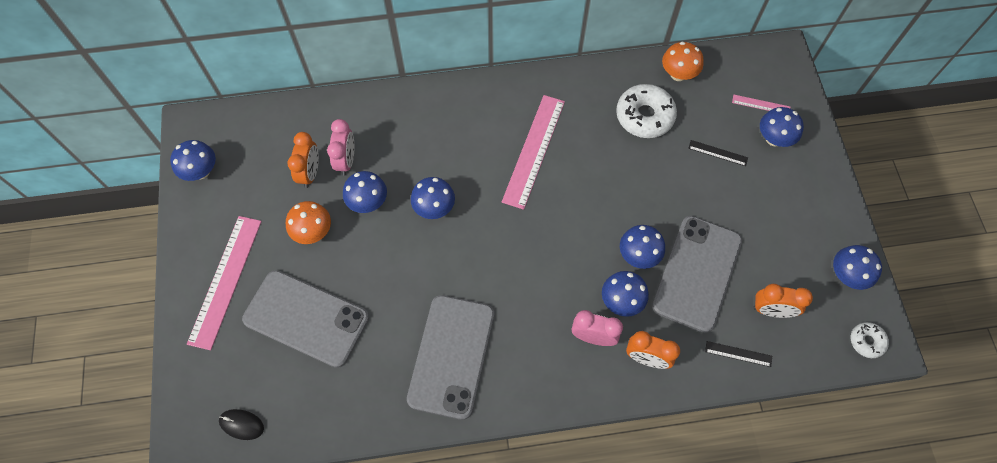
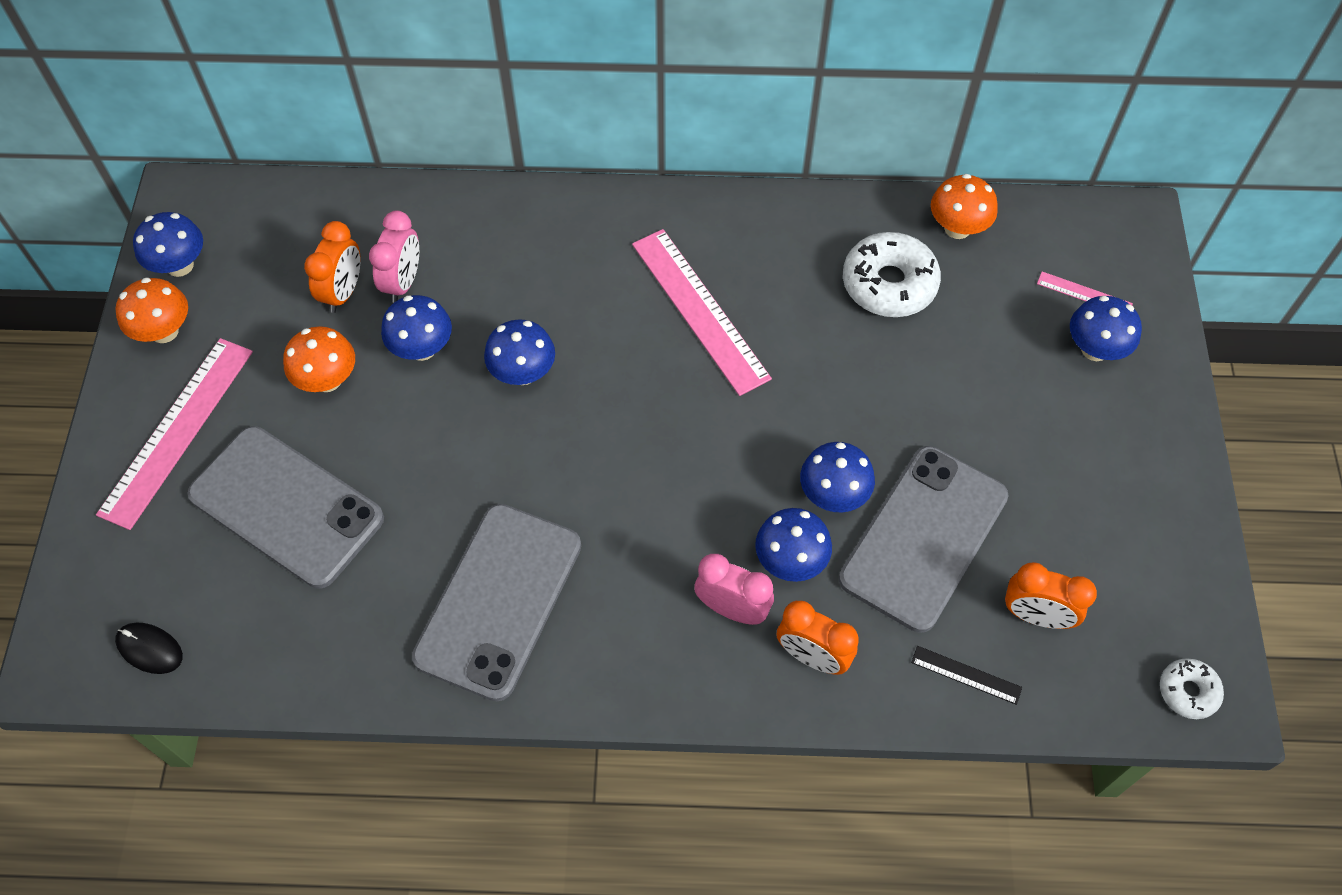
camera: 10 degrees right, 5 degrees down
(201, 216) = (164, 331): none -> orange mushroom
(534, 150) = (699, 310): pink ruler -> pink ruler turned 60 degrees counterclockwise
(718, 153) = (997, 357): black ruler -> none
(846, 275) = (1174, 581): blue mushroom -> none

